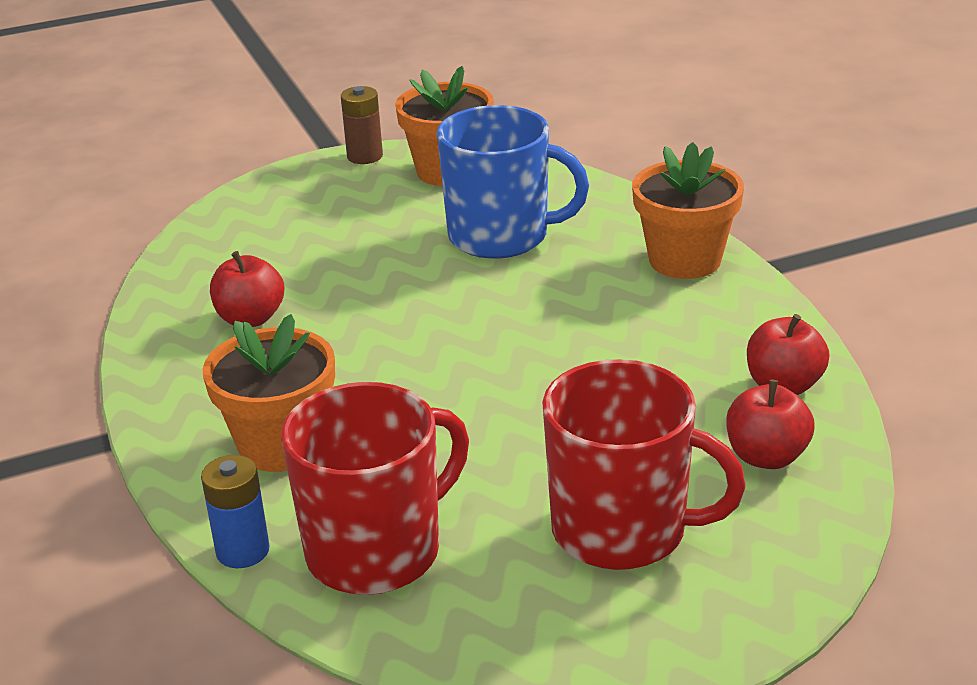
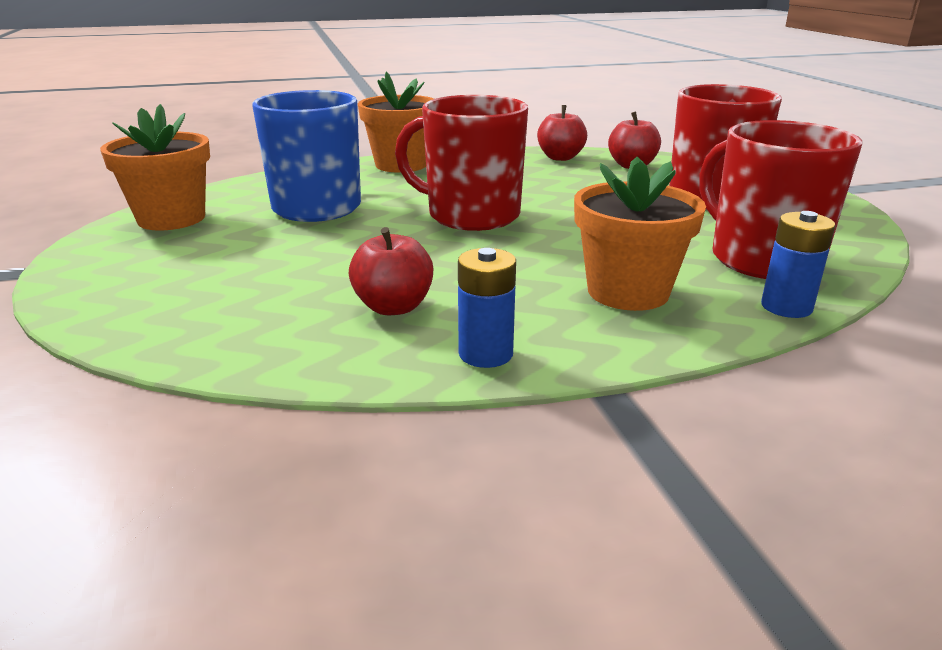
camera: 85 degrees left, 5 degrees down
(164, 372) = (485, 354): none -> blue battery
(365, 156) = (82, 250): brown battery -> none
(493, 333) = (471, 215): none -> red mug

